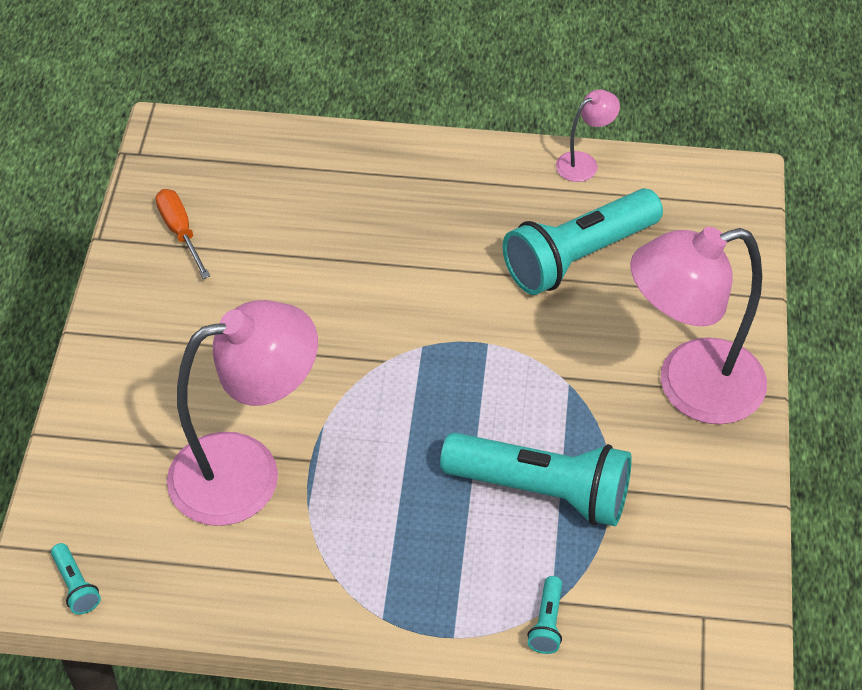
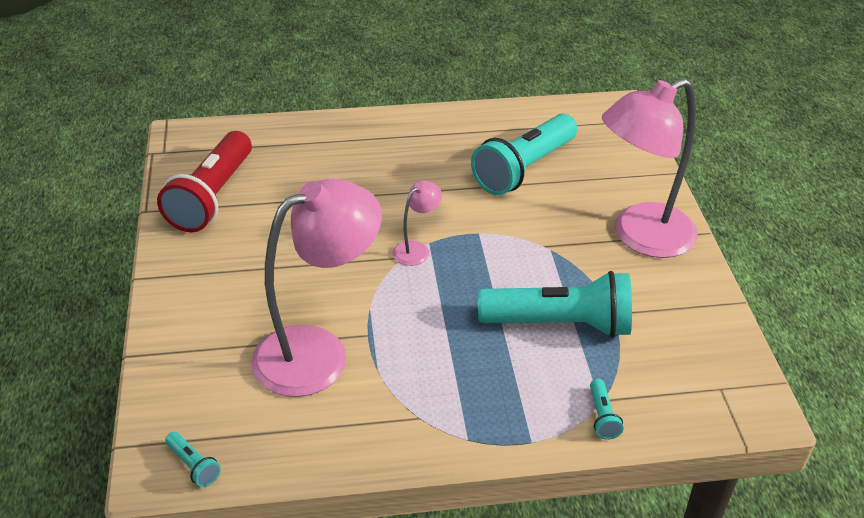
camera: 15 degrees left, 10 degrees down
(180, 232) = (212, 197): orange screwdriver -> red flashlight
(584, 163) = (504, 112): pink lamp -> pink lamp (416, 249)

